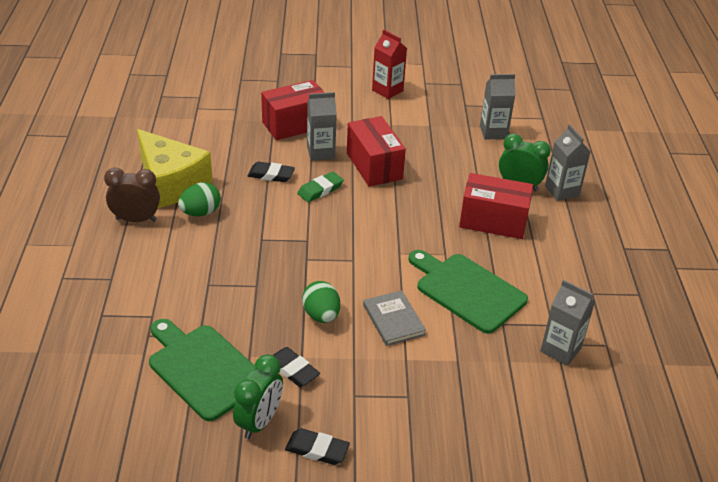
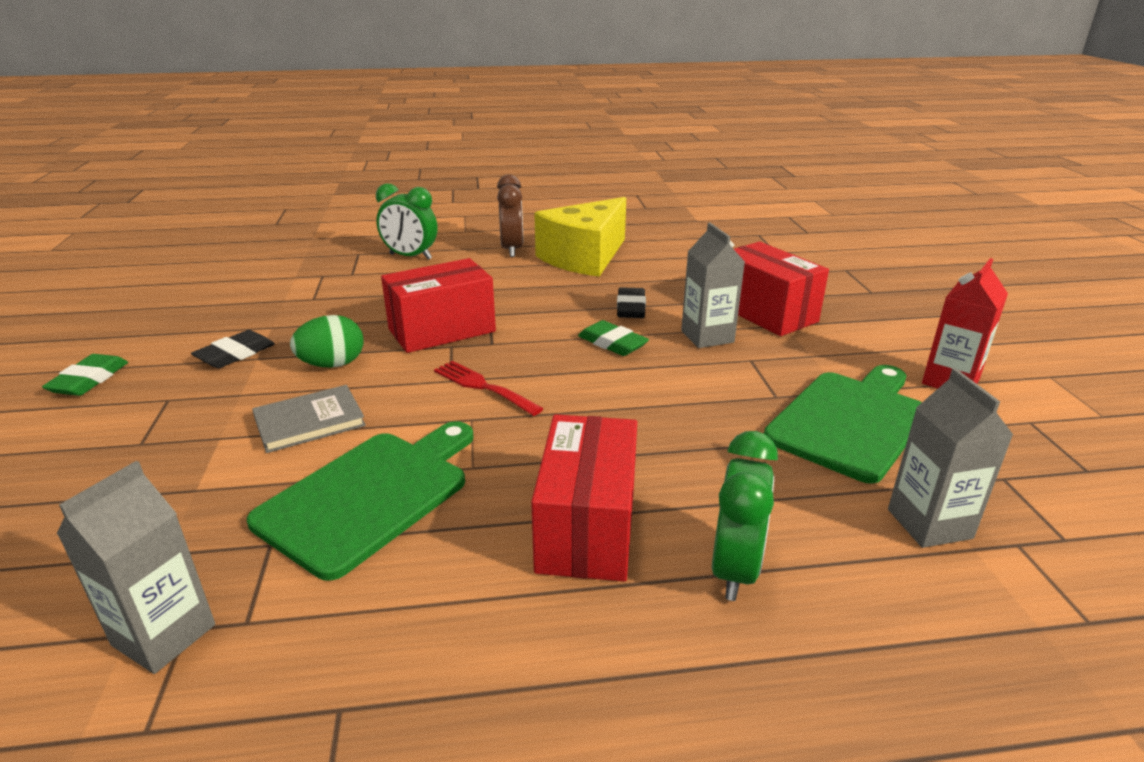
camera: 85 degrees right, 10 degrees down
(200, 212) = (534, 277): green egg -> none
(203, 368) = (260, 305): green cutting board -> green cutting board (851, 421)
(259, 422) = (159, 342): green clock -> green clock (410, 257)
(317, 449) = (89, 380): black eraser -> green eraser
(364, 247) = (483, 387): none -> red fork
(374, 166) = (700, 382): red box -> red box (442, 330)
(562, 191) = (755, 656): grey carton -> none

